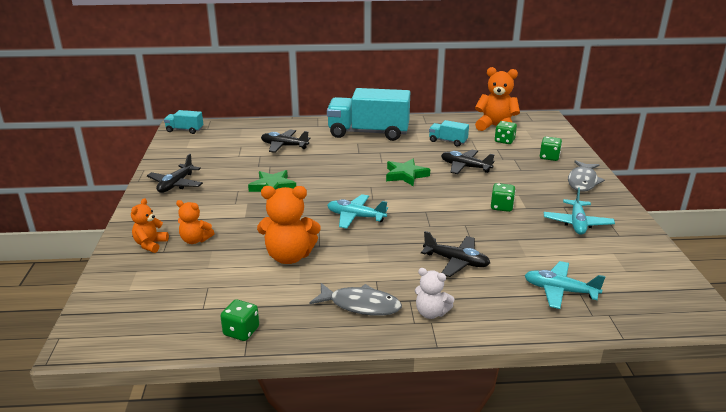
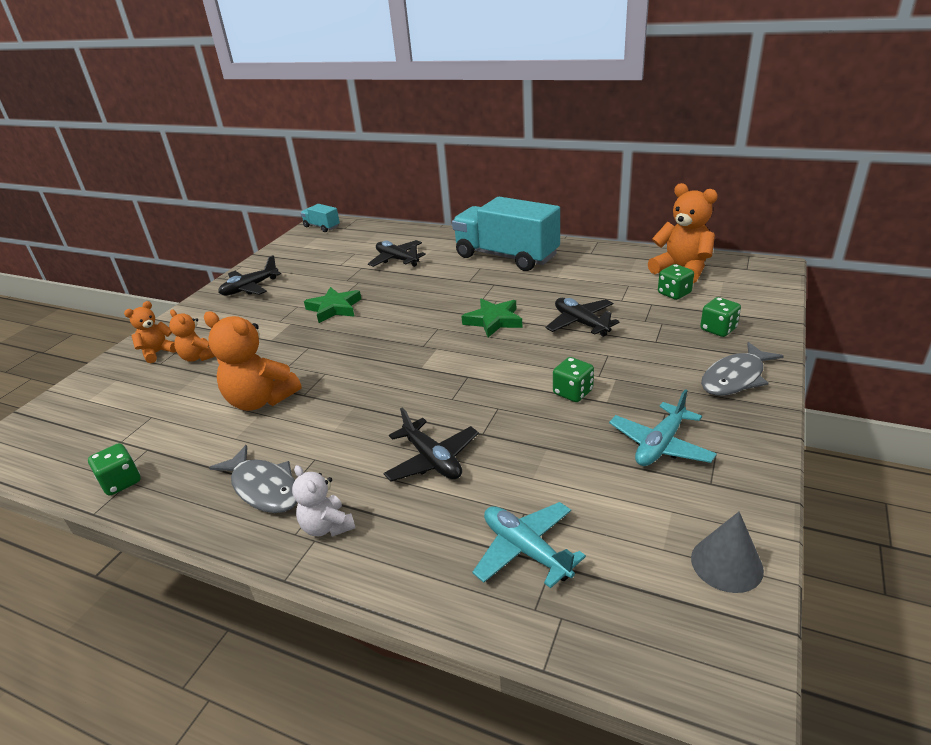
camera: 30 degrees right, 5 degrees up
(355, 217) = (379, 365): turquoise plane -> none
(448, 141) = (594, 282): turquoise truck -> none
(660, 269) = (726, 564): none -> grey cone

